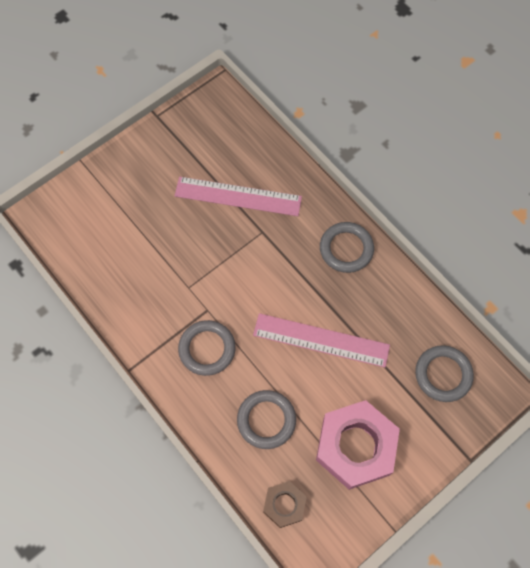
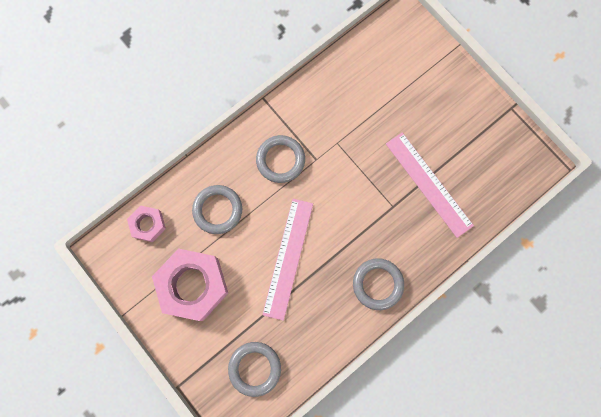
camera: 90 degrees right, 10 degrees up
(238, 196) = (428, 184): pink ruler -> pink ruler turned 45 degrees counterclockwise
(284, 505) = (148, 224): brown nut -> pink nut

